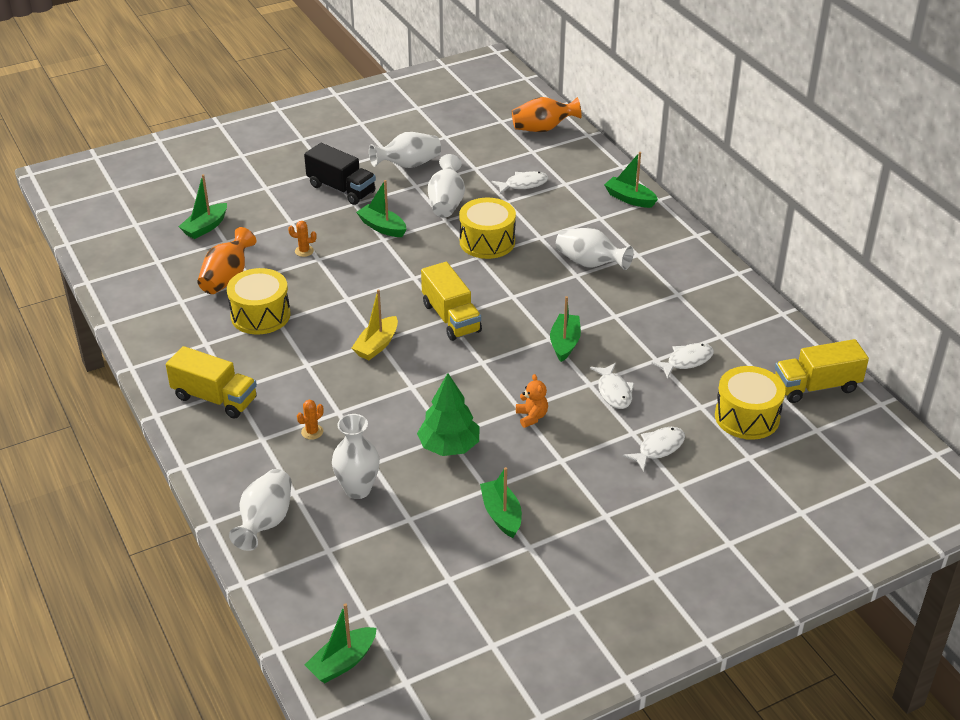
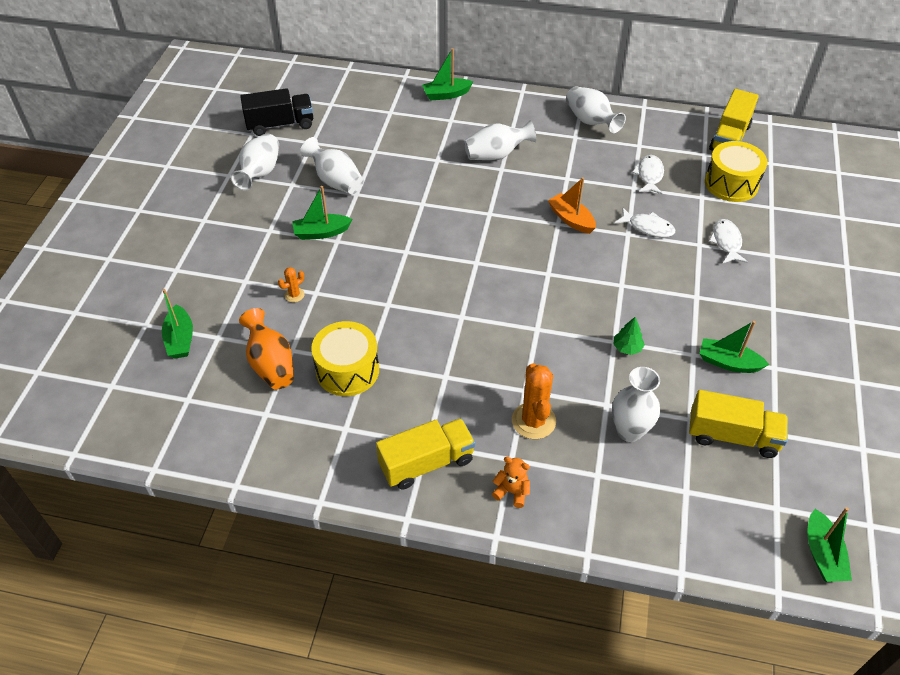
camera: 50 degrees left, 10 degrees up
(265, 522) = (618, 515): white vase -> white vase (590, 121)
(312, 432) = (533, 421): orange cactus -> orange cactus, size x1.99
(341, 189) = (240, 227): black truck -> black truck (280, 125)
(377, 345) = (466, 320): yellow boat -> none
(449, 446) = (627, 348): green tree -> green tree, size x0.53
(451, 318) = (478, 260): yellow truck -> yellow truck (732, 436)
(487, 241) = (410, 188): yellow drum -> none
(523, 184) = (365, 131): white fish -> none
(531, 417) = (635, 284): orange teddy bear -> orange teddy bear (512, 492)
(543, 129) = (311, 83): orange vase -> none
(565, 343) = (571, 219): green boat -> orange boat

